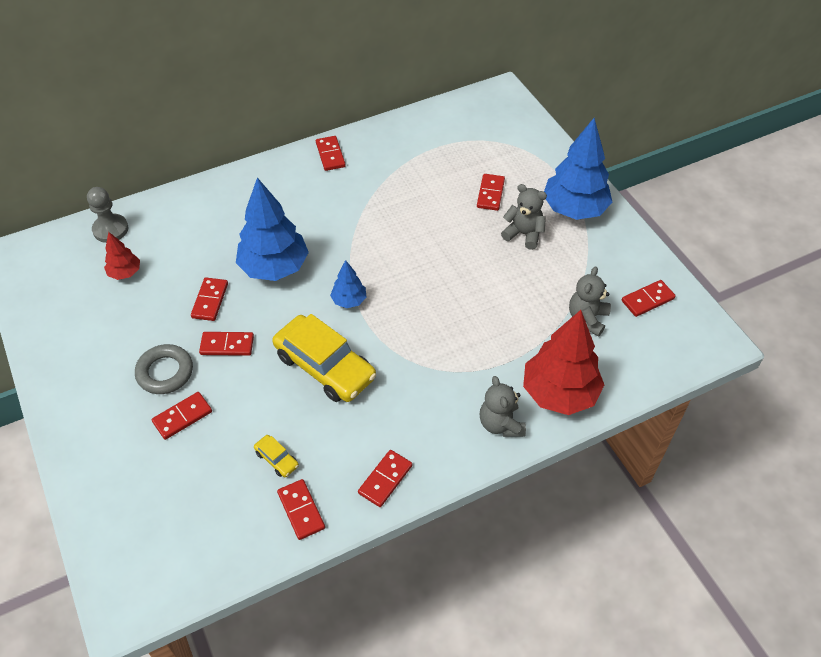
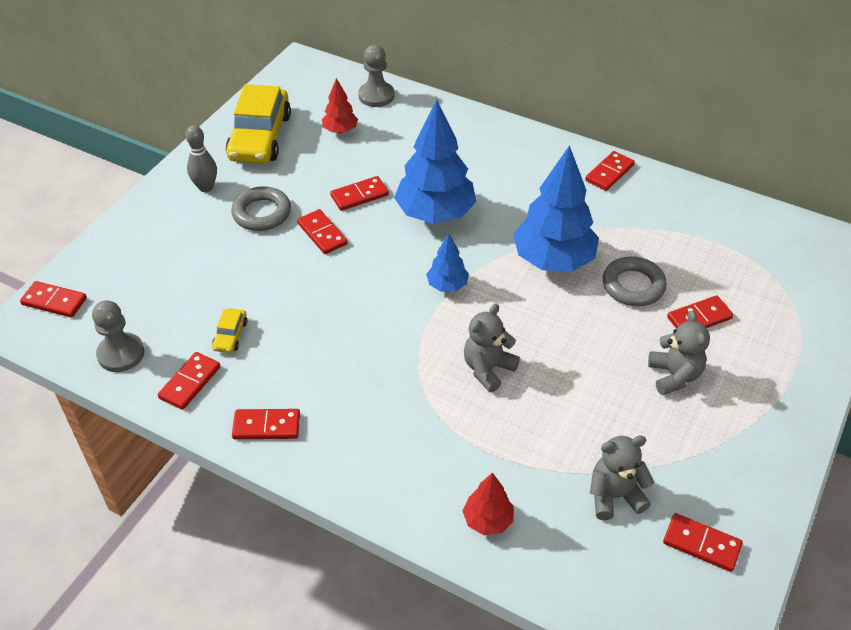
camera: 55 degrees right, 5 degrees down
(94, 395) = (206, 187): none -> grey bowling pin
(182, 417) = (226, 250): red domino -> red domino (54, 301)
(228, 547) = (121, 354): none -> grey pawn
(325, 366) = (356, 311): yellow car -> yellow car (260, 137)
(438, 207) = (633, 286): none -> grey ring
(500, 424) = (404, 487): grey teddy bear -> grey teddy bear (488, 369)
(559, 393) = (488, 520): red tree -> red tree, size x0.49
(574, 209) = (761, 403): blue tree -> blue tree (553, 260)

